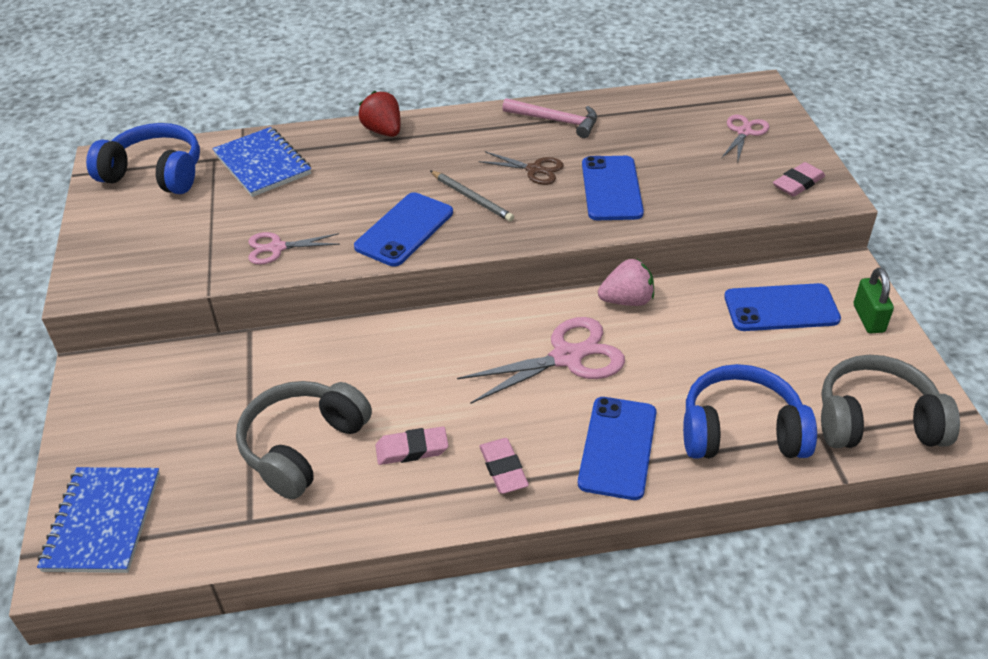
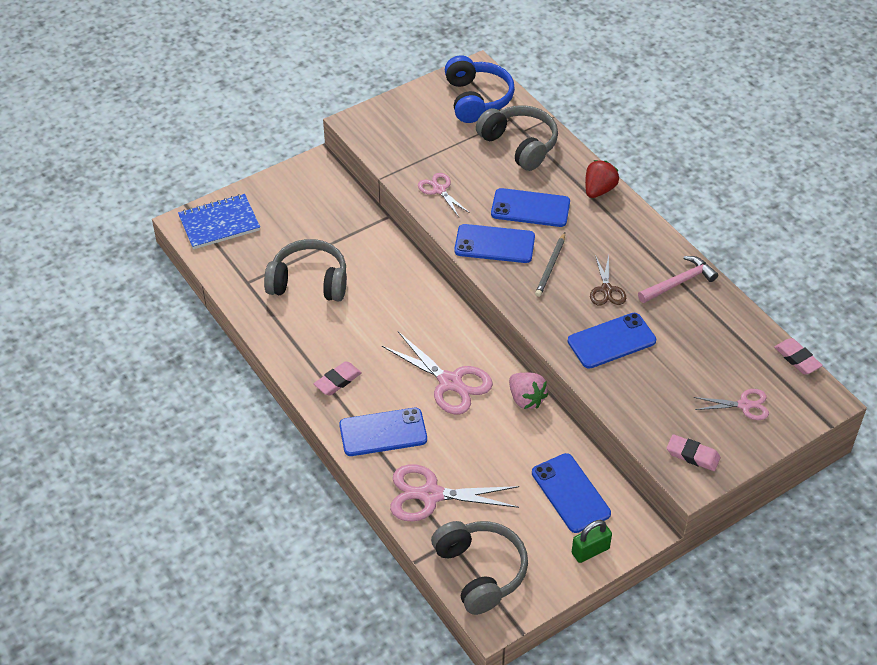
camera: 65 degrees right, 5 degrees up
(262, 164) = (519, 145): blue notebook -> grey headphones
(369, 186) = (530, 208): none -> blue phone
(412, 449) = (331, 332): pink eraser -> pink eraser (797, 359)
(556, 121) = (679, 282): pink hammer -> pink hammer turned 120 degrees counterclockwise
(741, 431) = (430, 495): blue headphones -> pink scissors

